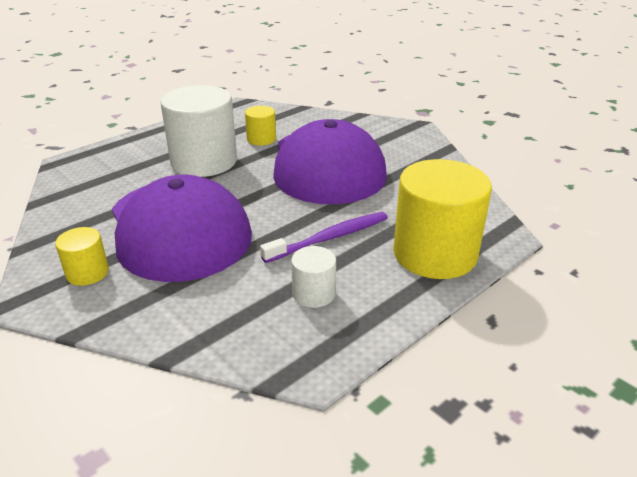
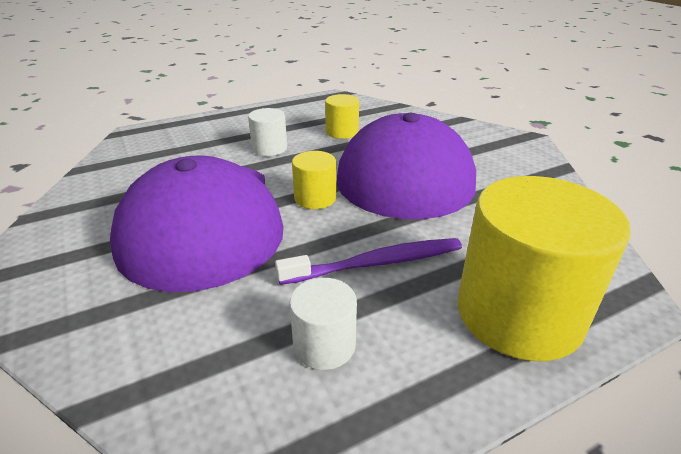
camera: 15 degrees right, 0 degrees up
(87, 273) = (71, 259): yellow cylinder -> yellow cylinder (315, 198)
(204, 161) = (269, 148): white cylinder -> white cylinder, size x0.47

